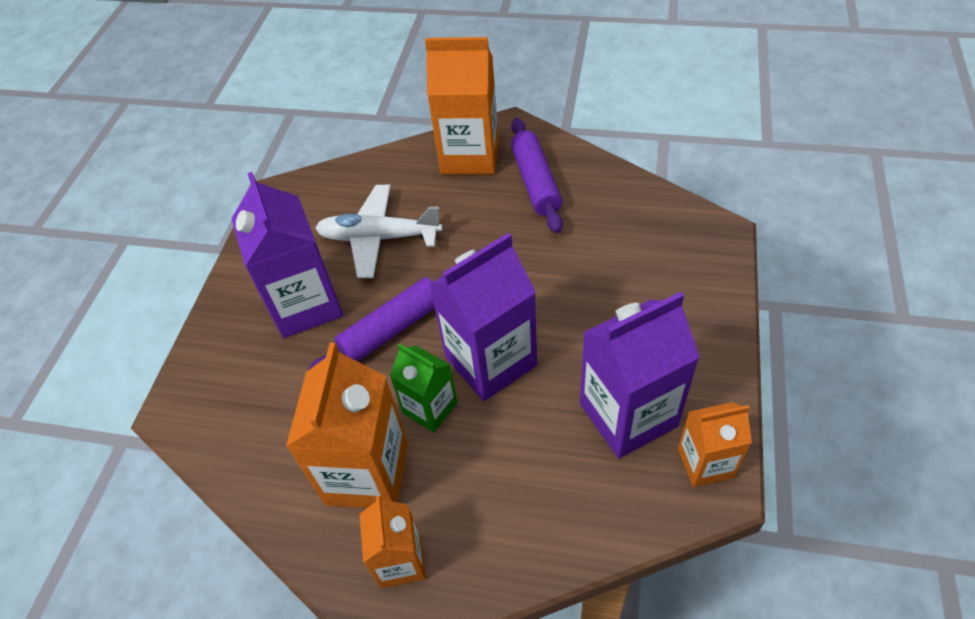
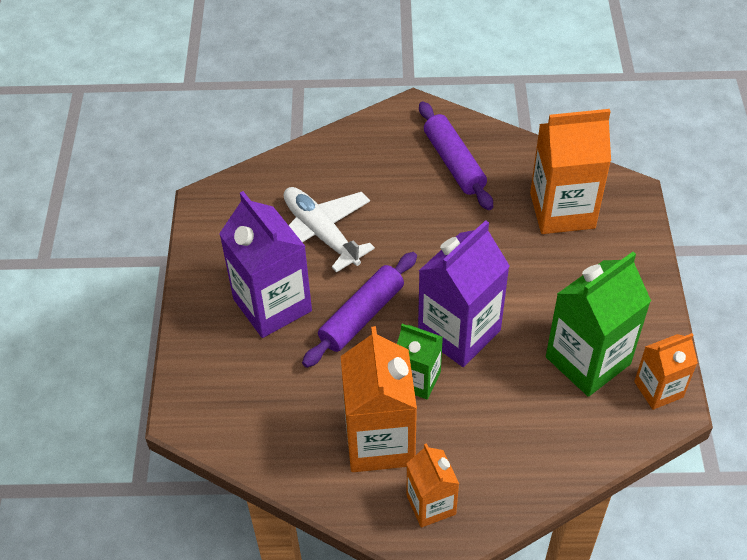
camera: 15 degrees left, 0 degrees up
(379, 238) = (321, 233): white plane -> white plane turned 60 degrees clockwise
(470, 156) = (383, 143): orange carton -> orange carton (562, 210)
(628, 415) = (588, 360): purple carton -> green carton

